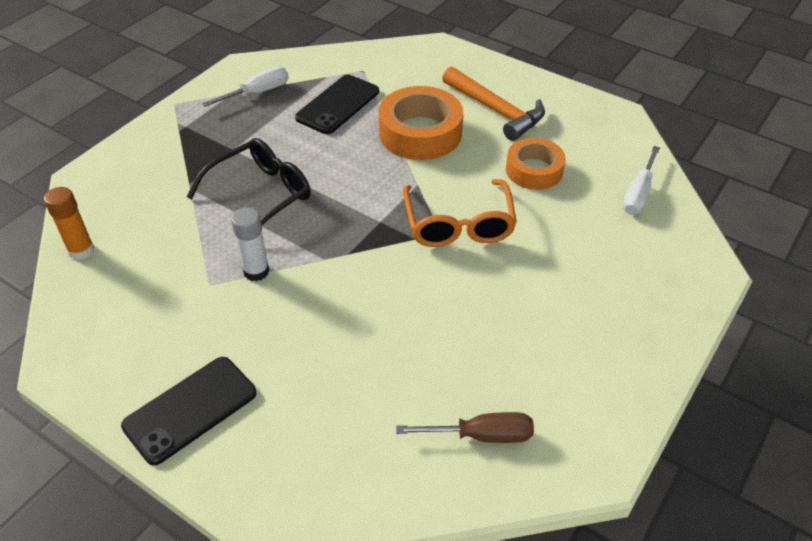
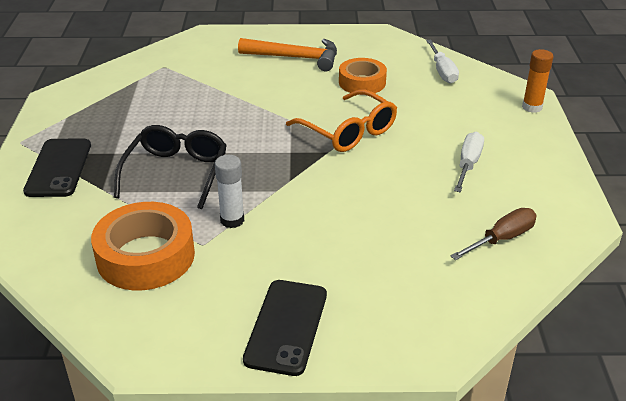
camera: 35 degrees left, 10 degrees down
(81, 250) = (57, 272): orange glue stick -> orange glue stick (532, 107)
(257, 93) = (90, 109): white screwdriver -> white screwdriver (468, 164)
(338, 105) = (170, 94): black phone -> black phone (58, 168)
(420, 133) = (256, 89): orange tape -> orange tape (146, 256)

